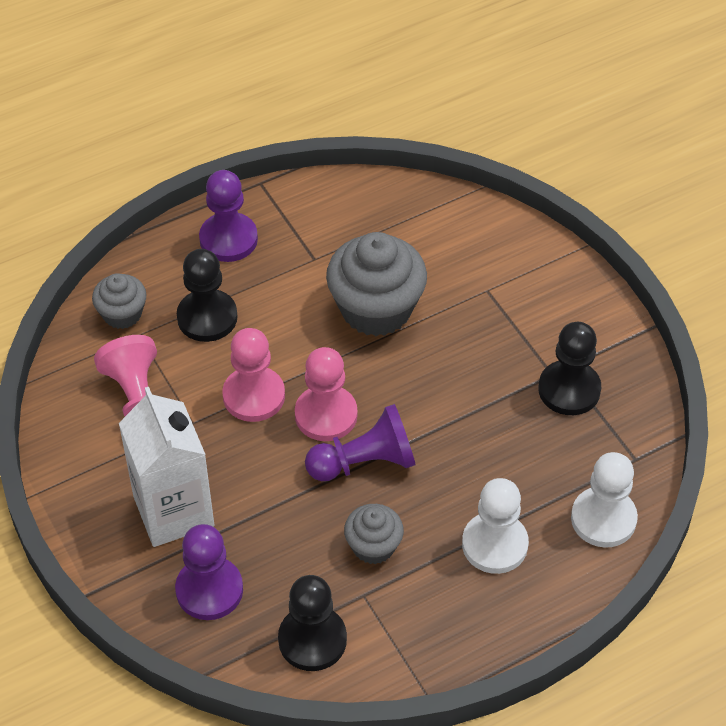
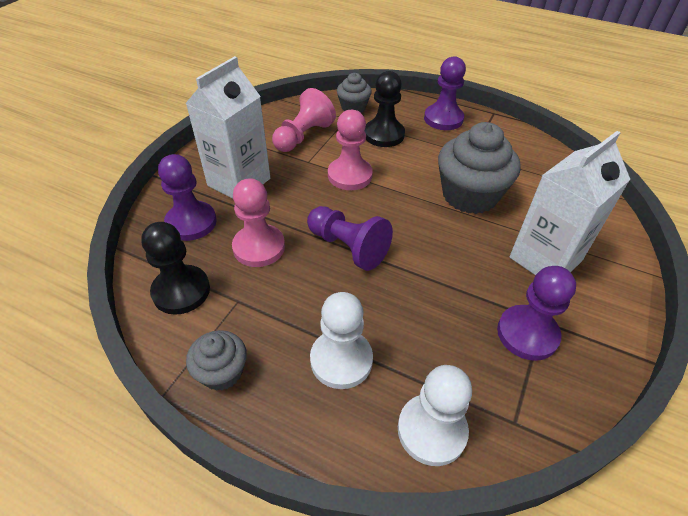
camera: 55 degrees right, 5 degrees down
(326, 415) = (367, 211): pink pawn -> pink pawn (259, 247)
(373, 546) = (283, 285): grey cupcake -> grey cupcake (222, 372)
(505, 313) = (545, 259): none -> white carton
(569, 390) = (527, 334): black pawn -> purple pawn

